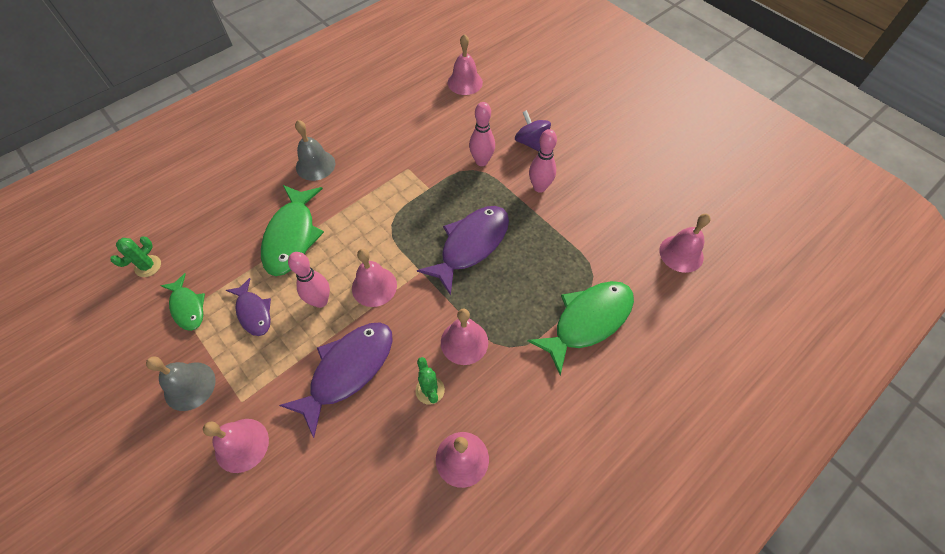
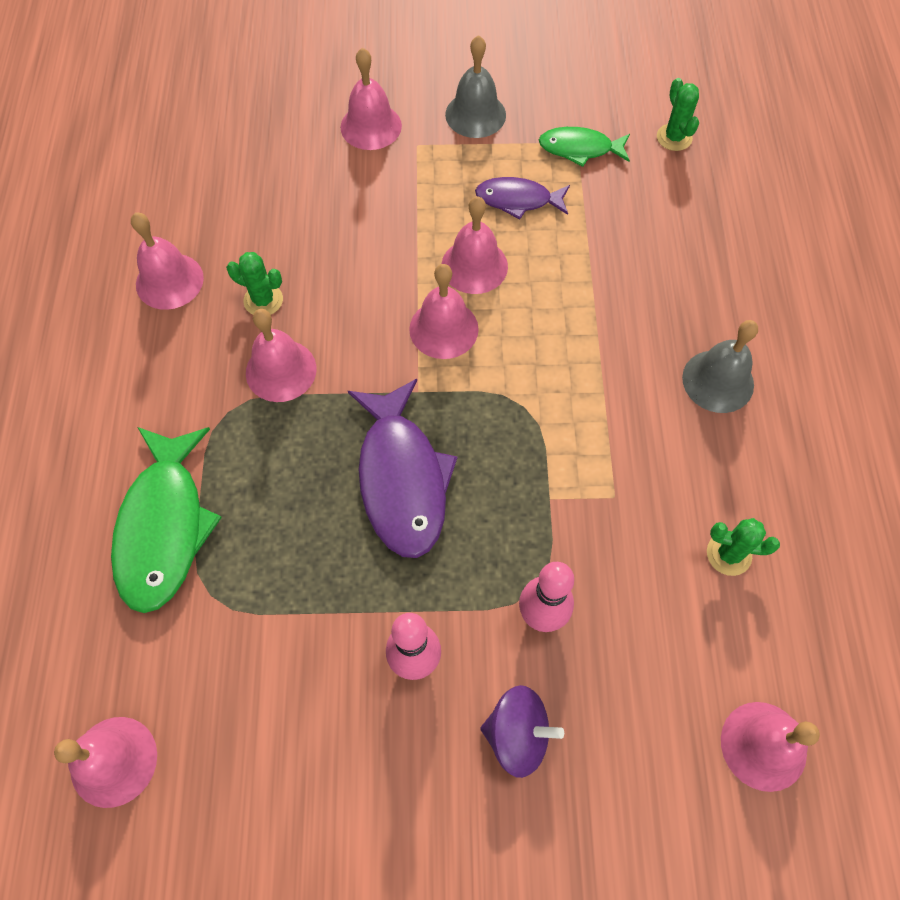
camera: 130 degrees right, 5 degrees up
(292, 237) = (601, 287): green fish -> none
(320, 301) = (474, 266): pink bowling pin -> pink bell
(348, 370) = (361, 244): purple fish -> none
(400, 123) = (728, 554): none -> green cactus

